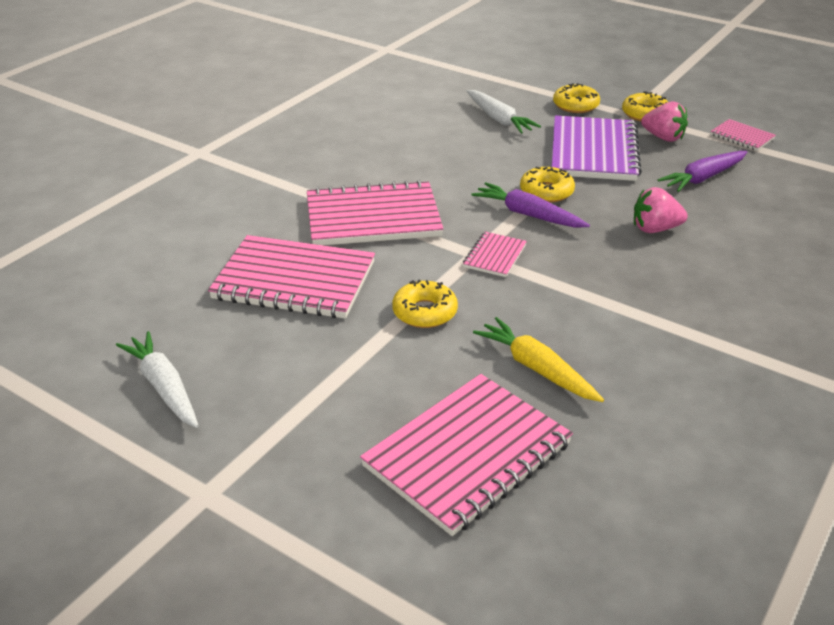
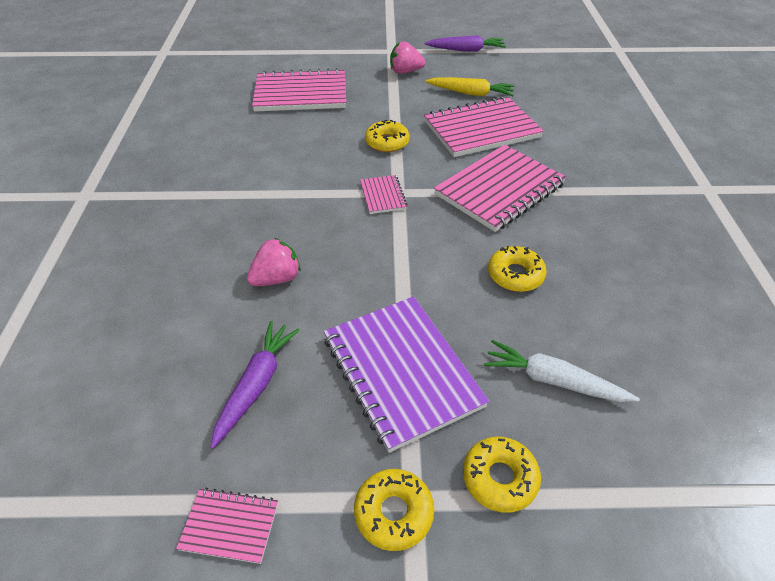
camera: 145 degrees right, 10 degrees up
(164, 387) = (462, 69): white carrot -> none
(468, 455) = (301, 94): pink notebook -> pink notebook turned 75 degrees clockwise
(528, 214) = (393, 245): purple carrot -> purple carrot (466, 50)
(536, 368) = (297, 138): yellow carrot -> yellow carrot (471, 93)
(546, 192) = (400, 280): yellow donut -> yellow donut (515, 275)
(663, 137) = (338, 455): pink strawberry -> pink strawberry (405, 72)

